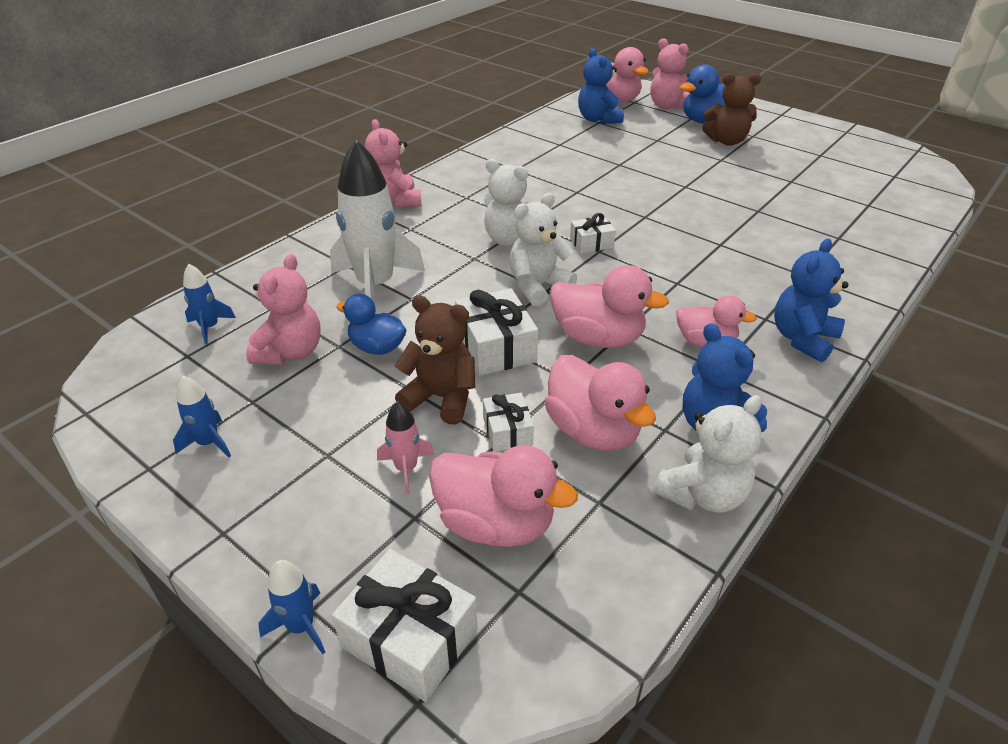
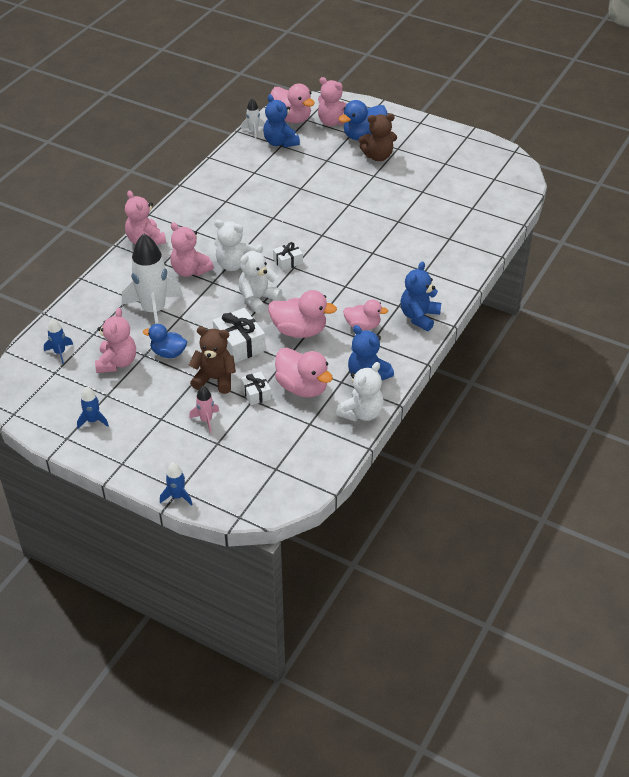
camera: 10 degrees left, 5 degrees up
(409, 638) = (229, 494): white gift -> none
(445, 241) = (190, 270): none -> pink teddy bear
(495, 523) = (259, 440): pink duck -> none
(566, 107) = (253, 131): none -> white rocket

